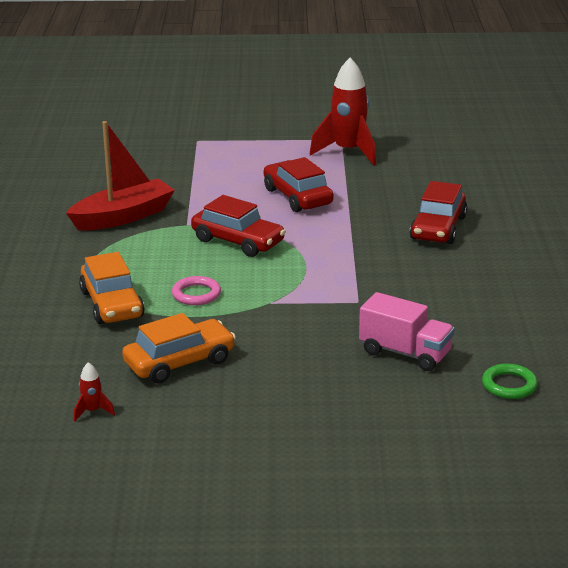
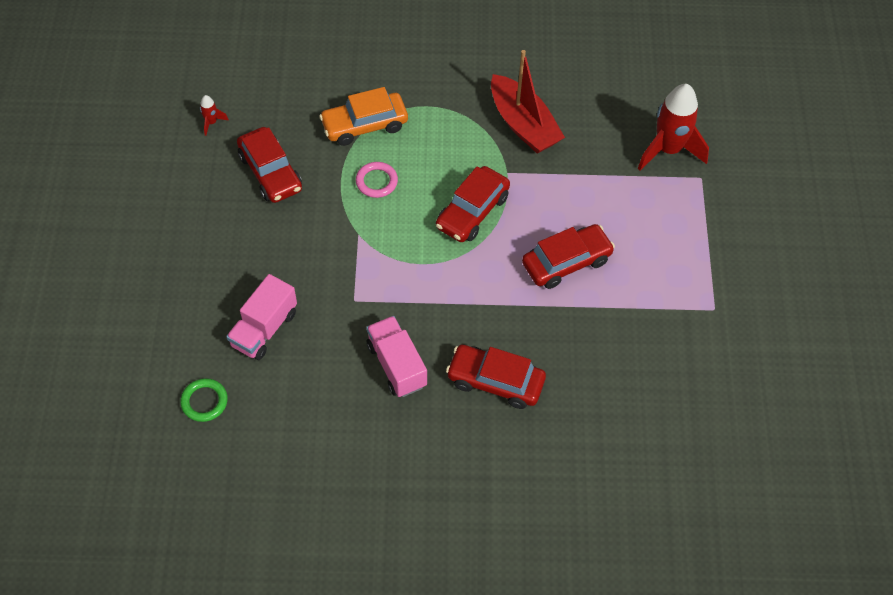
camera: 90 degrees right, 30 degrees up
(179, 362) = (270, 172): orange car -> red car
(348, 152) = (679, 314): red rocket -> red rocket (668, 150)
(432, 276) = (396, 365): none -> pink truck

